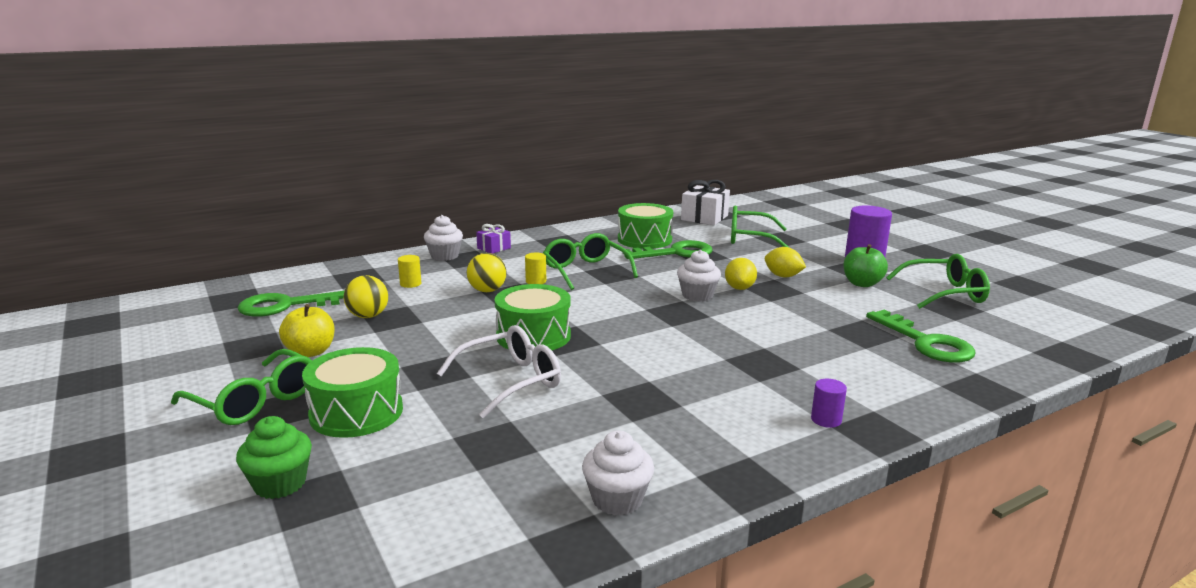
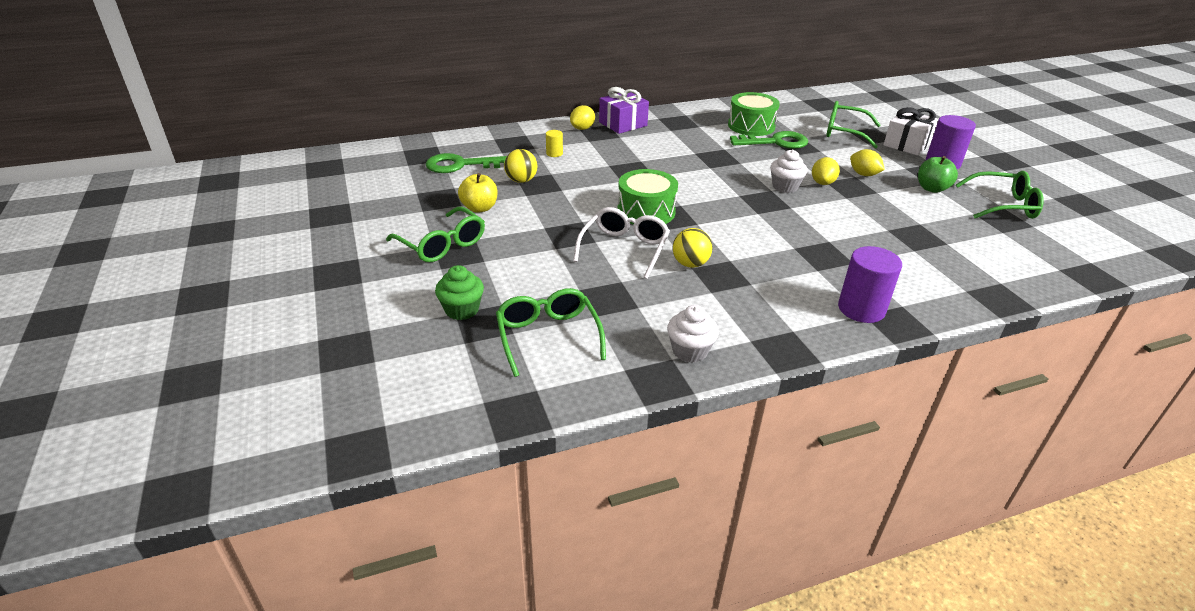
camera: 10 degrees right, 15 degrees up
(356, 412) = (512, 262): green drum -> none
(444, 256) = (582, 128): white cupcake -> yellow lemon
(487, 290) = (614, 166): yellow ball -> yellow ball (690, 264)
(494, 248) = (623, 124): purple gift -> purple gift, size x1.75
(510, 381) = (624, 249): white glasses -> white glasses turned 45 degrees counterclockwise
(536, 281) = (653, 160): yellow cylinder -> none
(585, 271) = (696, 154): green glasses -> green glasses (548, 337)
(704, 218) = (809, 107): white gift -> white gift (907, 144)
(826, 420) = (861, 309): purple cylinder -> purple cylinder, size x2.00
(926, 342) = (968, 251): green key -> none

